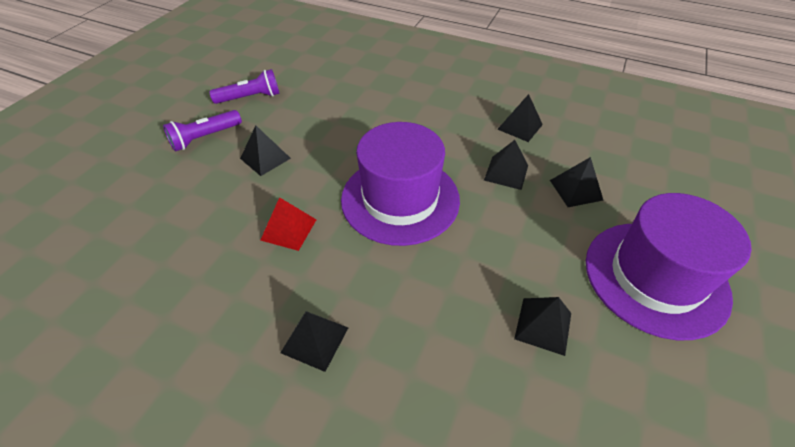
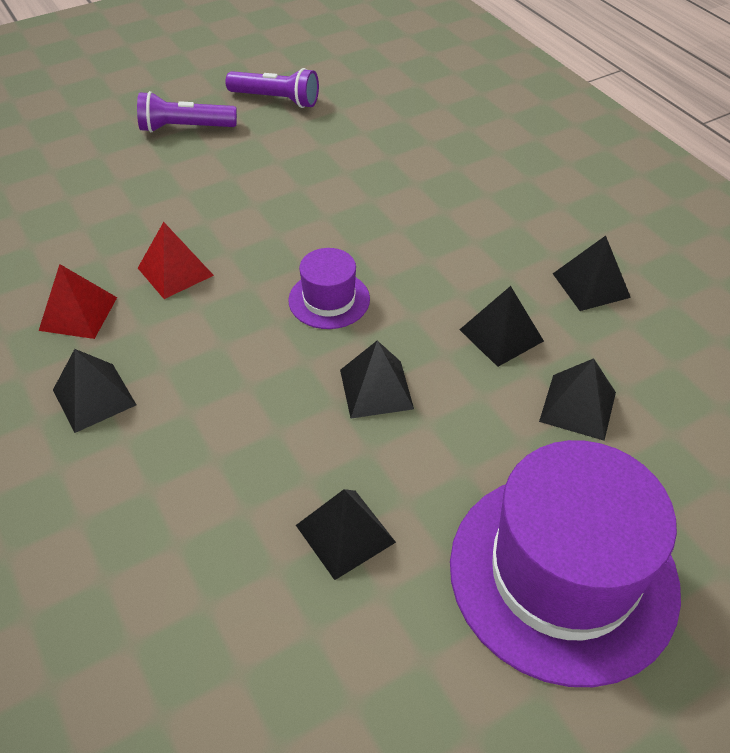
camera: 35 degrees right, 0 degrees up
(247, 291) = (78, 313): none -> red pyramid
(265, 158) = (226, 179): black pyramid -> black pyramid (376, 389)
(400, 199) = (329, 300): purple hat -> purple hat, size x0.47

